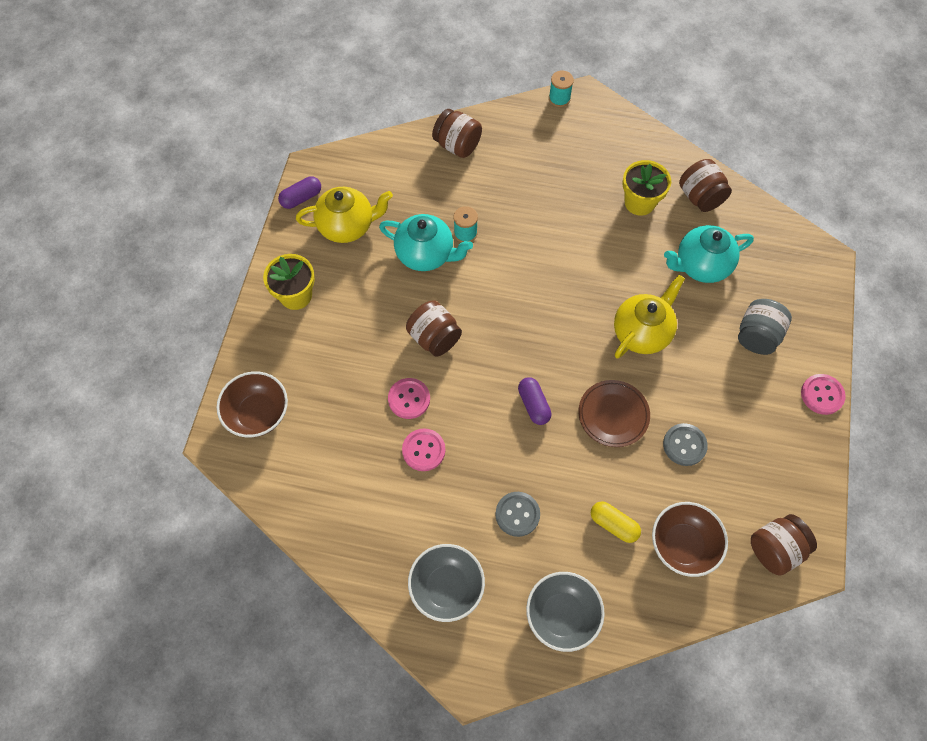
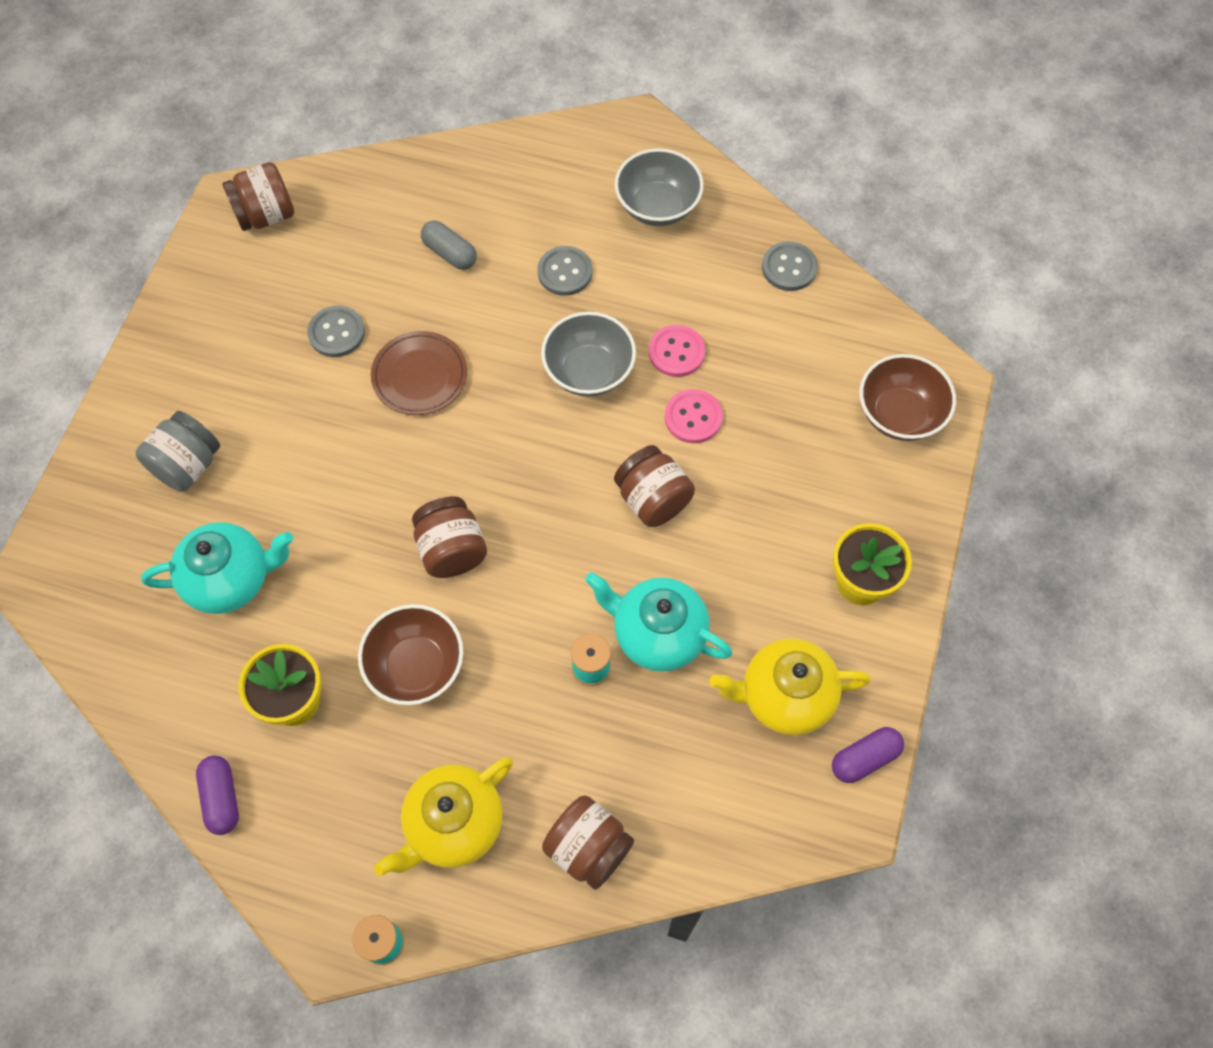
camera: 175 degrees left, 0 degrees up
(335, 534) = (789, 268): none -> grey button
(533, 405) = (524, 397): purple capsule -> purple capsule (222, 798)
(562, 615) = (529, 172): grey bowl -> grey bowl (589, 371)
(613, 524) = (450, 253): yellow capsule -> grey capsule
(642, 332) = (350, 483): yellow teapot -> yellow teapot (453, 825)
(682, 545) = (373, 227): brown bowl -> brown bowl (416, 666)
(700, 197) = (190, 702): brown jar -> brown jar (452, 550)
(822, 395) = (132, 379): pink button -> none

